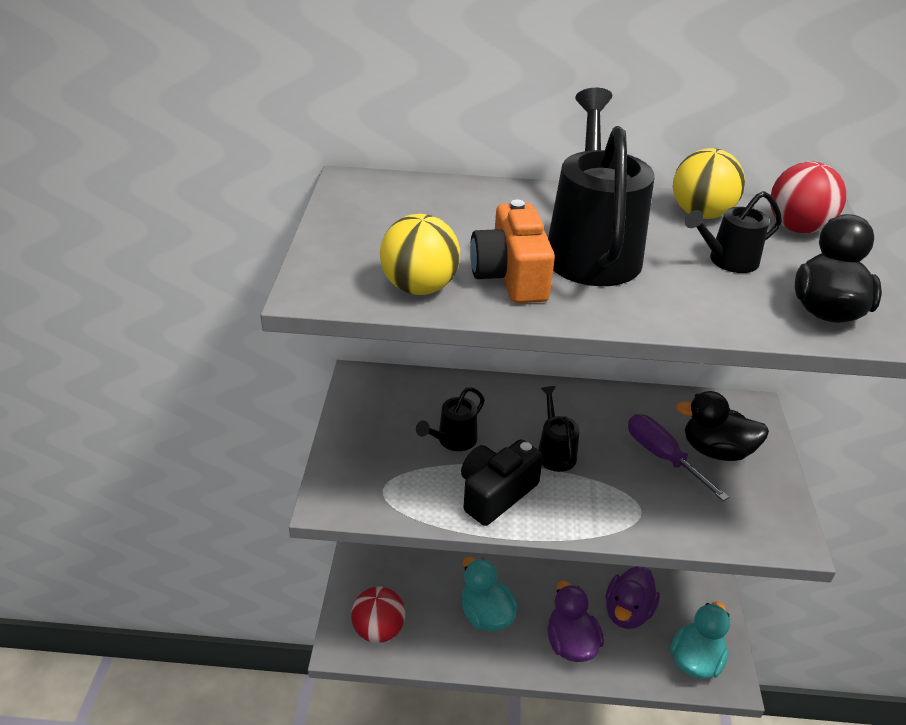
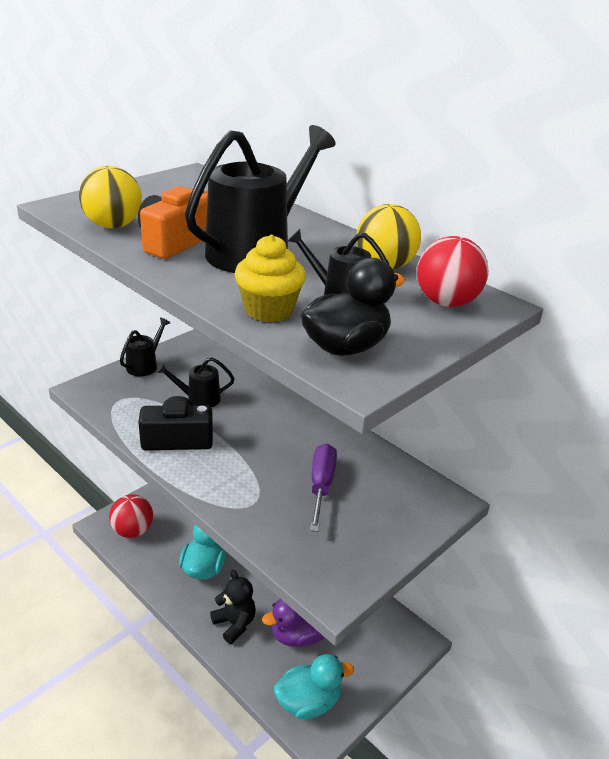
camera: 40 degrees right, 5 degrees down
(555, 452) = (251, 440): black watering can -> black watering can (145, 365)
(571, 643) = (234, 624): purple duck -> black teddy bear
(716, 450) = (369, 507): black duck -> none
(719, 307) = (269, 310): none -> yellow cupcake

